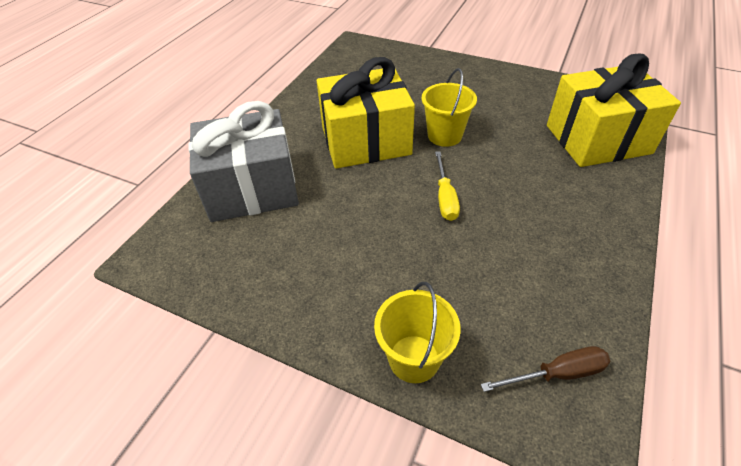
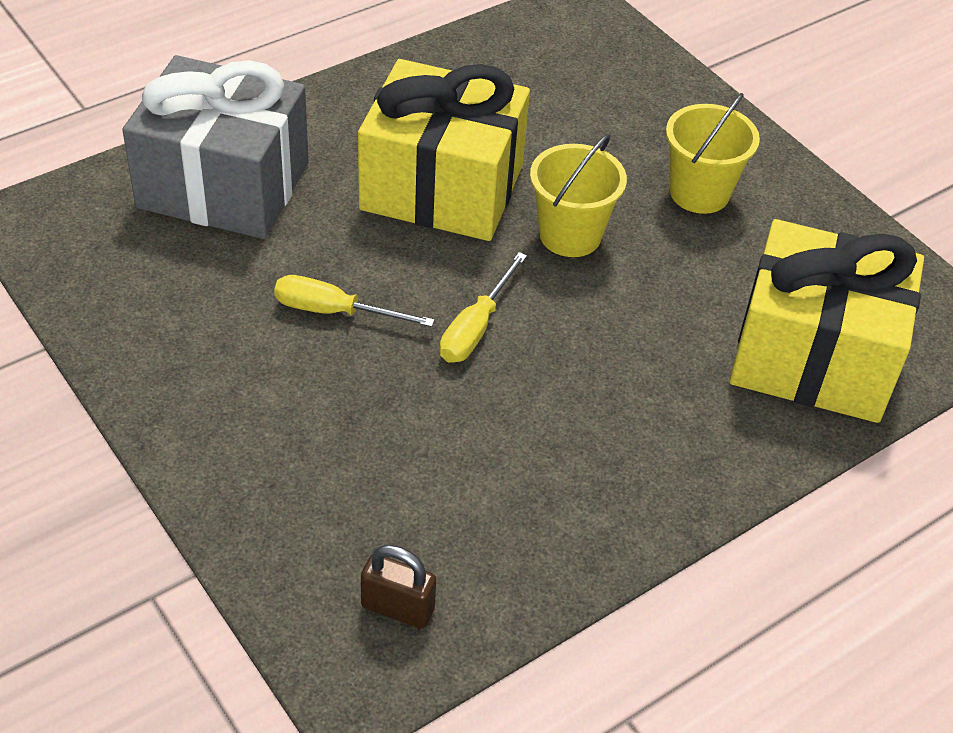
camera: 25 degrees right, 0 degrees up
(368, 224) = (334, 311): none -> yellow screwdriver
(414, 358) = (243, 499): yellow bucket -> yellow bucket (699, 193)
(557, 374) = (397, 608): brown screwdriver -> brown padlock

